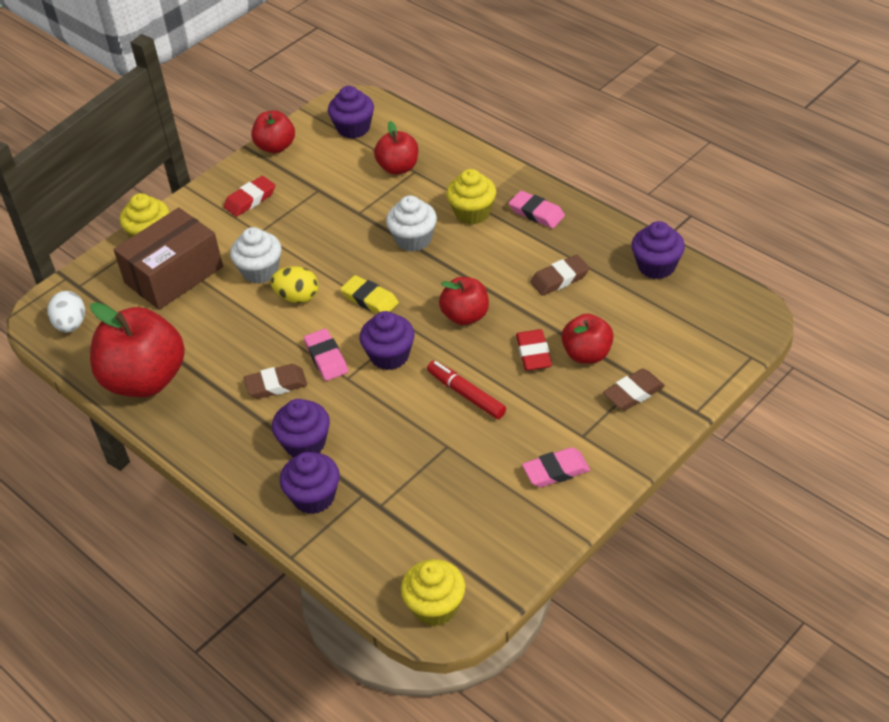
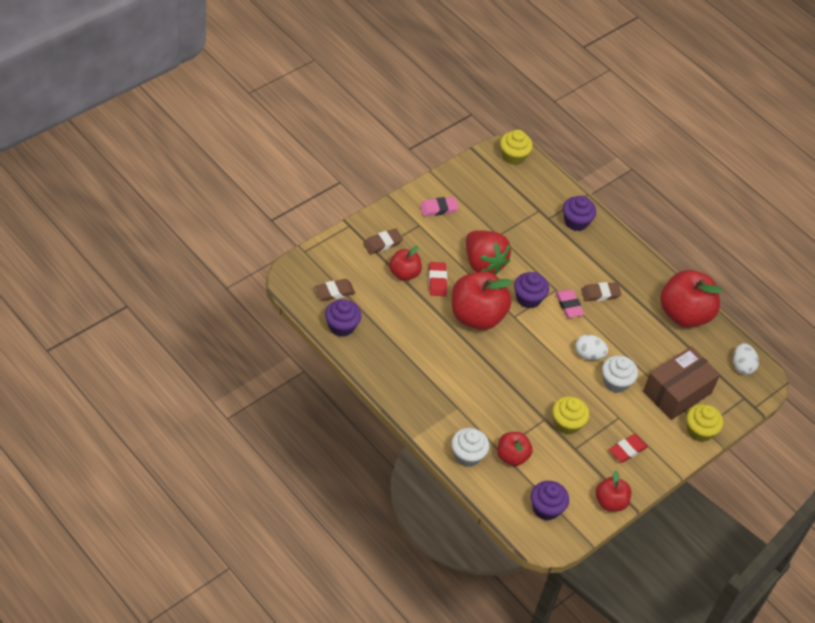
camera: 175 degrees right, 5 degrees up
(297, 297) = (588, 355): yellow egg -> white egg
(305, 443) = (581, 253): purple cupcake -> none
(370, 299) = (539, 342): yellow eraser -> none
(413, 239) = (505, 385): white cupcake -> white cupcake (467, 455)
(465, 316) = (476, 316): red apple -> red apple, size x1.81
(466, 394) = (483, 263): red marker -> red strawberry
(472, 213) = (460, 400): yellow cupcake -> yellow cupcake (567, 423)
(536, 213) = (413, 389): pink eraser -> none
(559, 279) = (409, 331): brown eraser -> brown eraser (334, 292)

